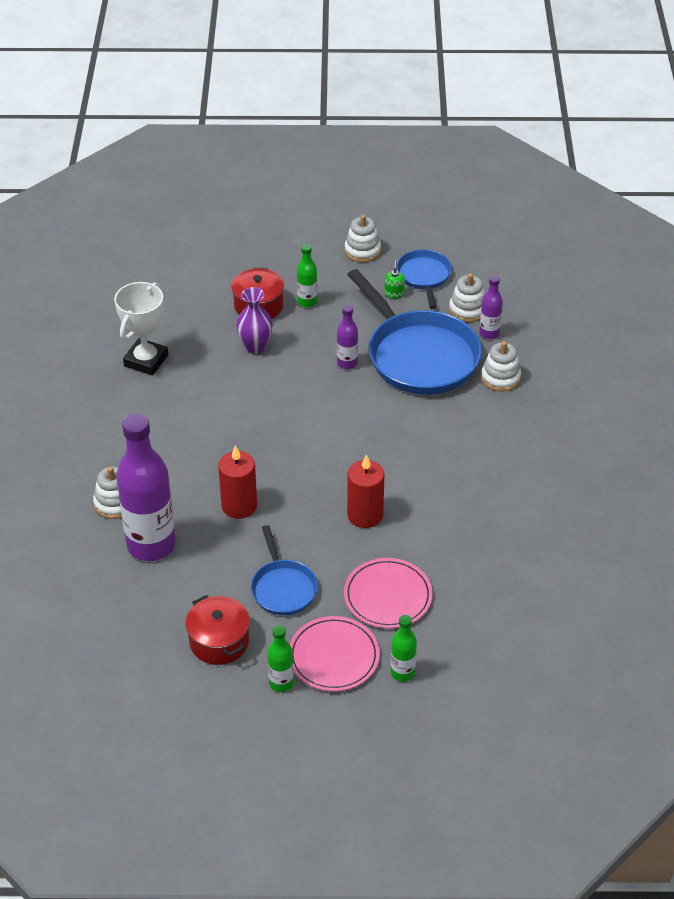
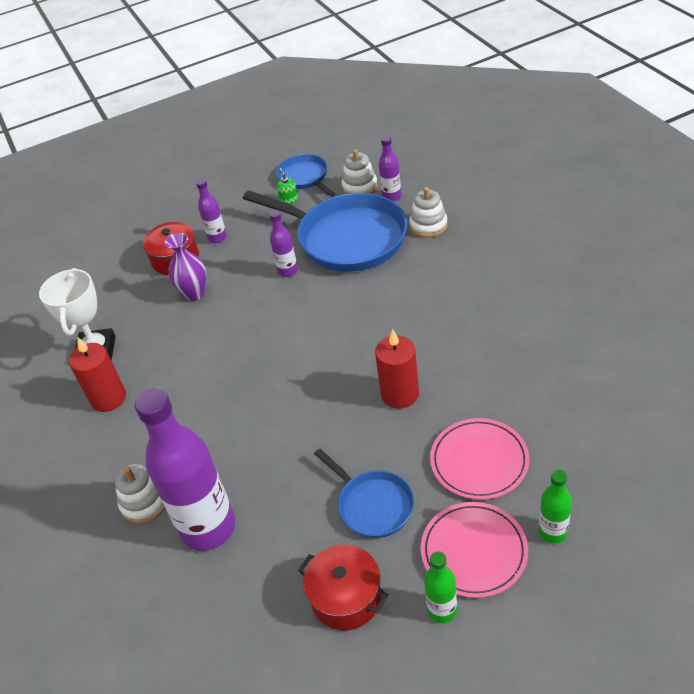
camera: 20 degrees left, 0 degrees up
(239, 506) = (273, 444): red candle -> red candle (108, 398)
(307, 302) = (217, 238): green bottle -> purple bottle
(362, 251) = (238, 180): white stacking toy -> none

